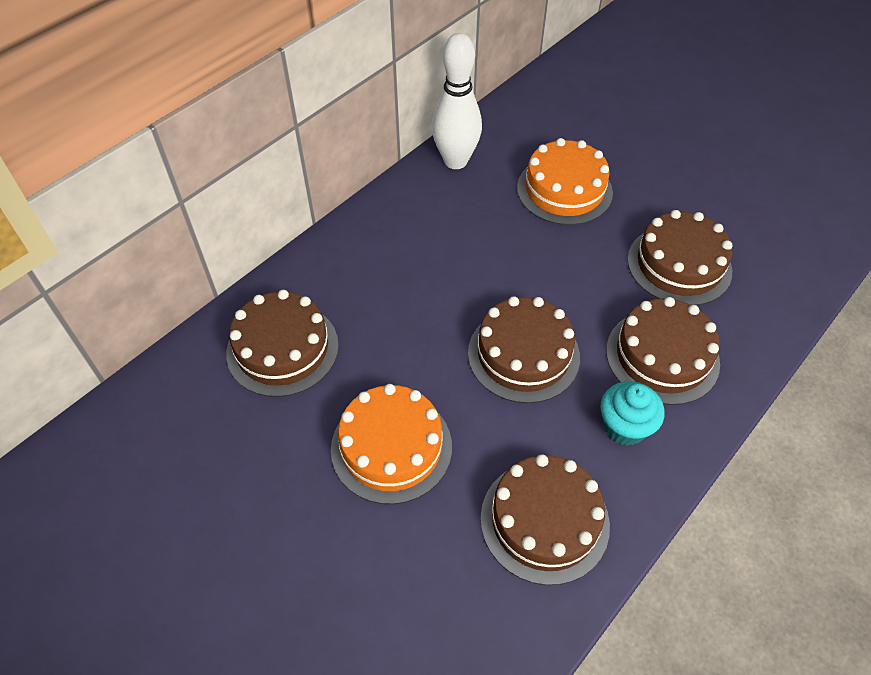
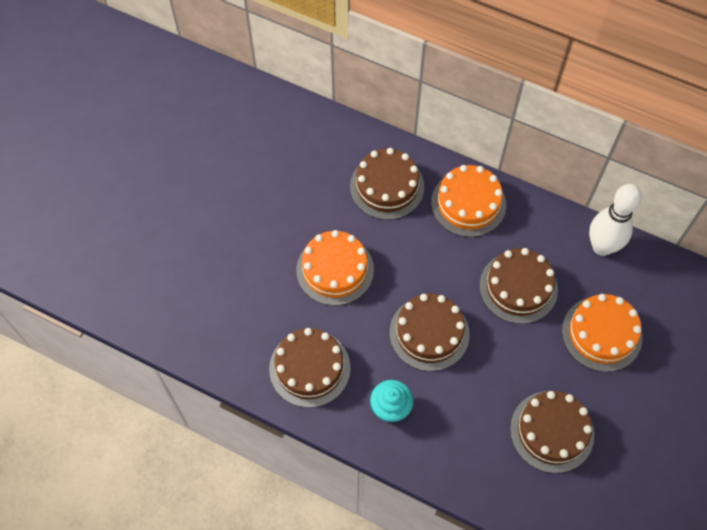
camera: 75 degrees right, 10 degrees up
(348, 265) = (468, 203): none -> orange cake
(662, 356) = (458, 426): brown cake -> brown cake (518, 287)

